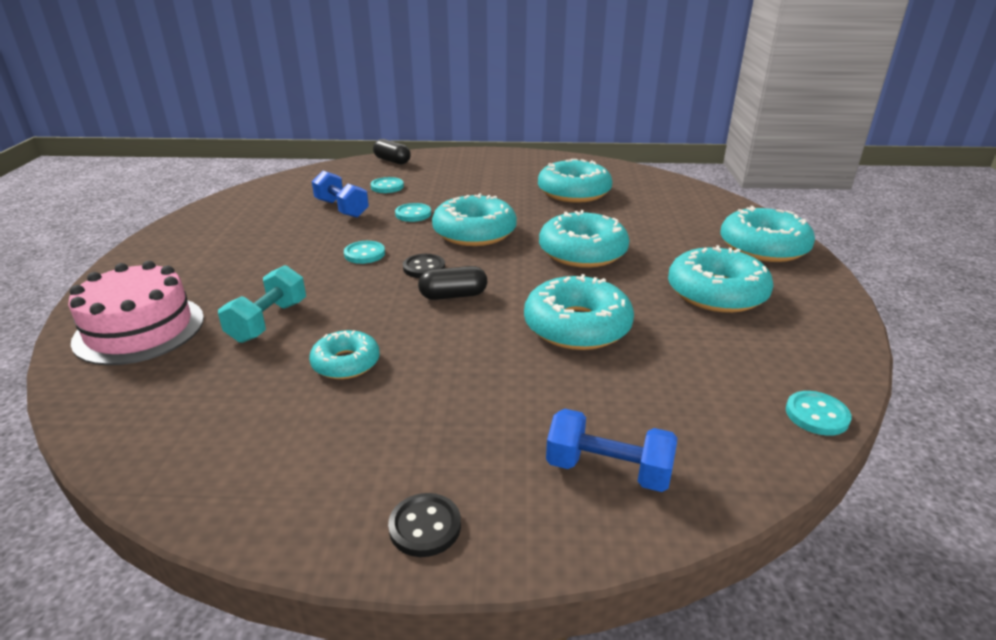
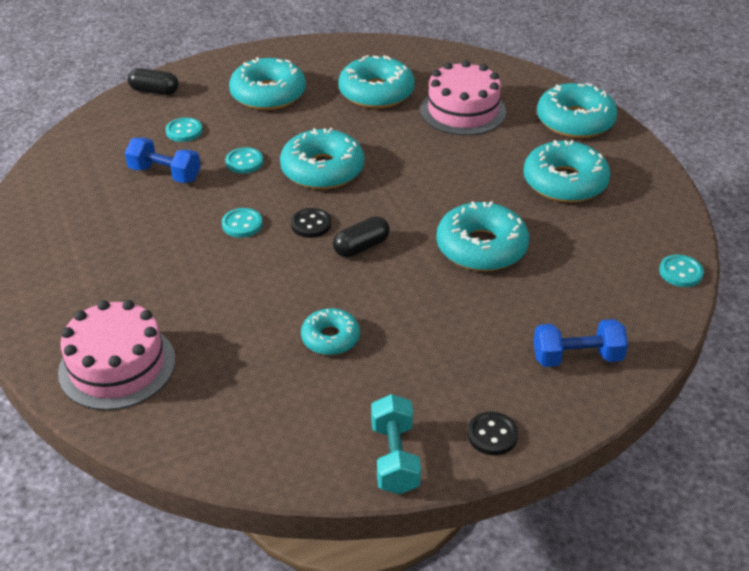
camera: 25 degrees left, 10 degrees up
(268, 321) = (226, 321): turquoise dumbbell -> turquoise dumbbell (394, 458)
(582, 252) = (434, 167): turquoise donut -> turquoise donut (268, 94)
(646, 218) = (463, 111): none -> pink cake

